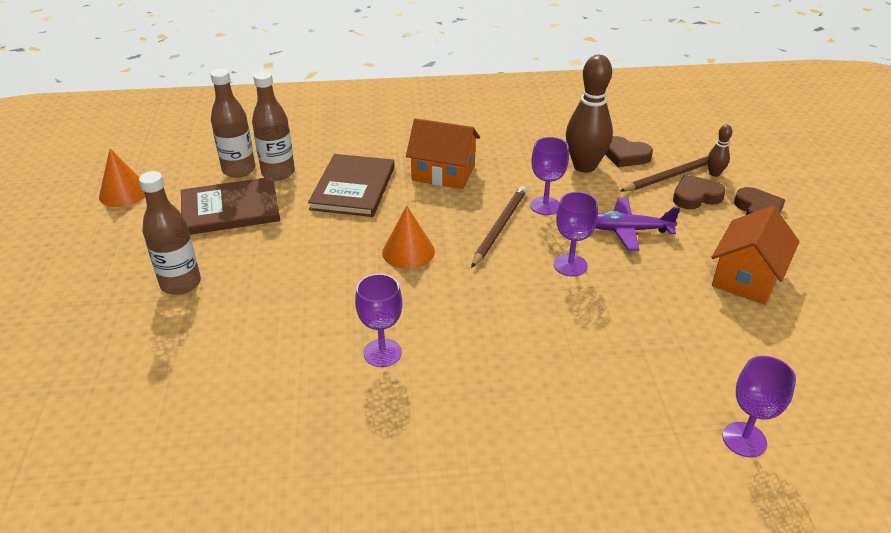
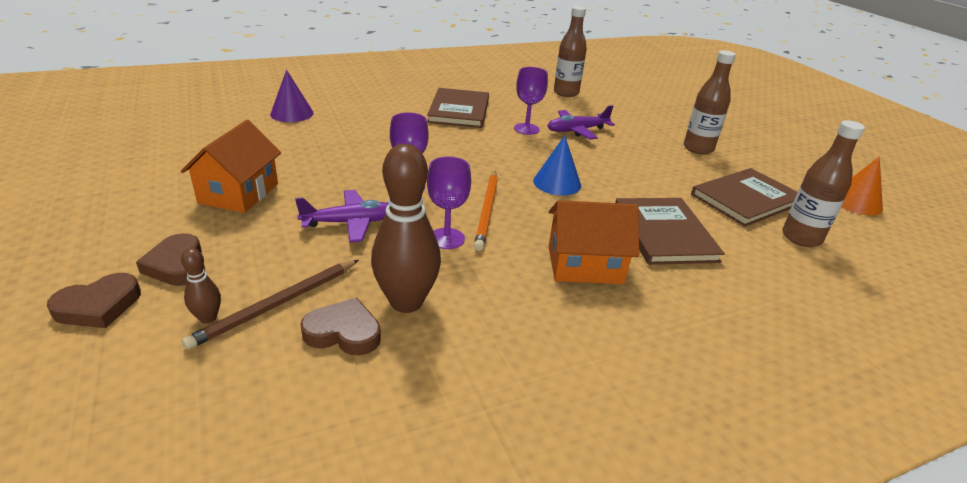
camera: 160 degrees right, 5 degrees down
(278, 173) = (759, 240): brown bottle -> brown bottle (566, 93)
(310, 340) = (577, 130): none -> purple plane
(408, 252) = (557, 183): orange cone -> blue cone
(465, 418) = (459, 110): none -> brown book
(499, 227) = (487, 211): brown pencil -> orange pencil
(695, 196) = (255, 275): brown heart -> brown heart (98, 306)
(744, 439) = (292, 113): purple goblet -> purple cone

